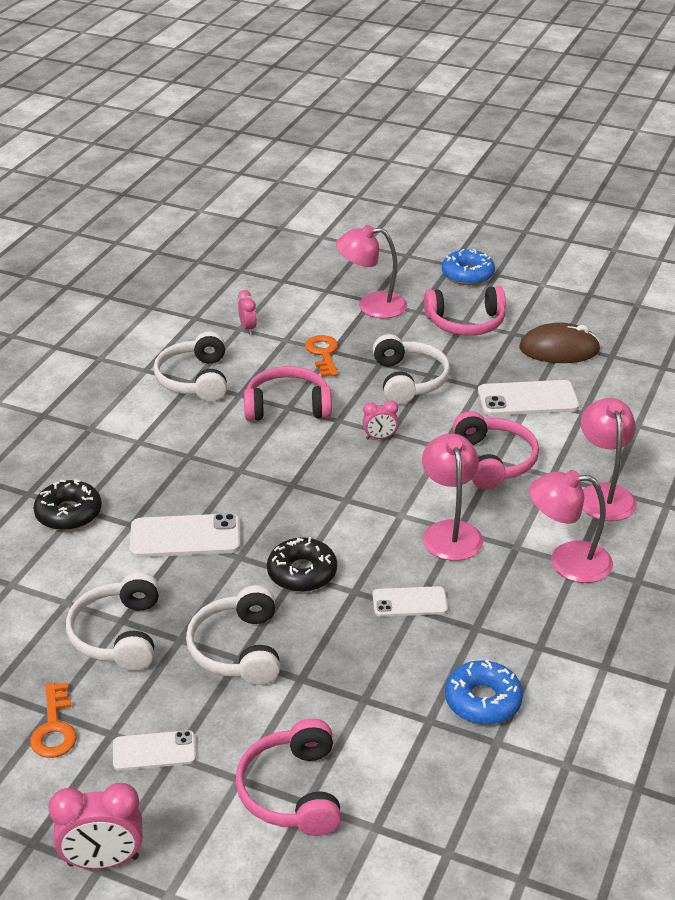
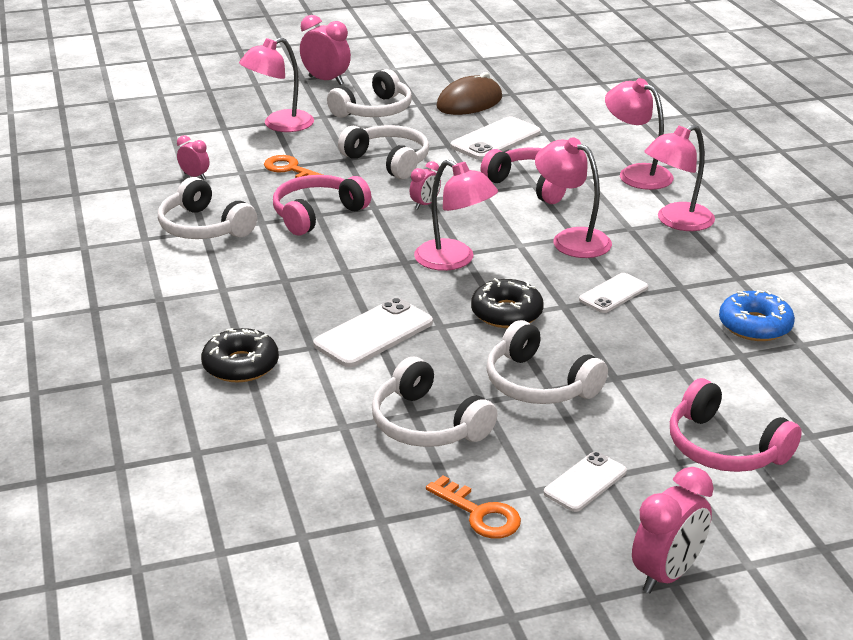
camera: 40 degrees left, 5 degrees down
(329, 503) = (454, 260): none -> pink lamp
(466, 323) = (374, 110): pink headphones -> white headphones
(467, 275) = (326, 80): blue donut -> pink clock

